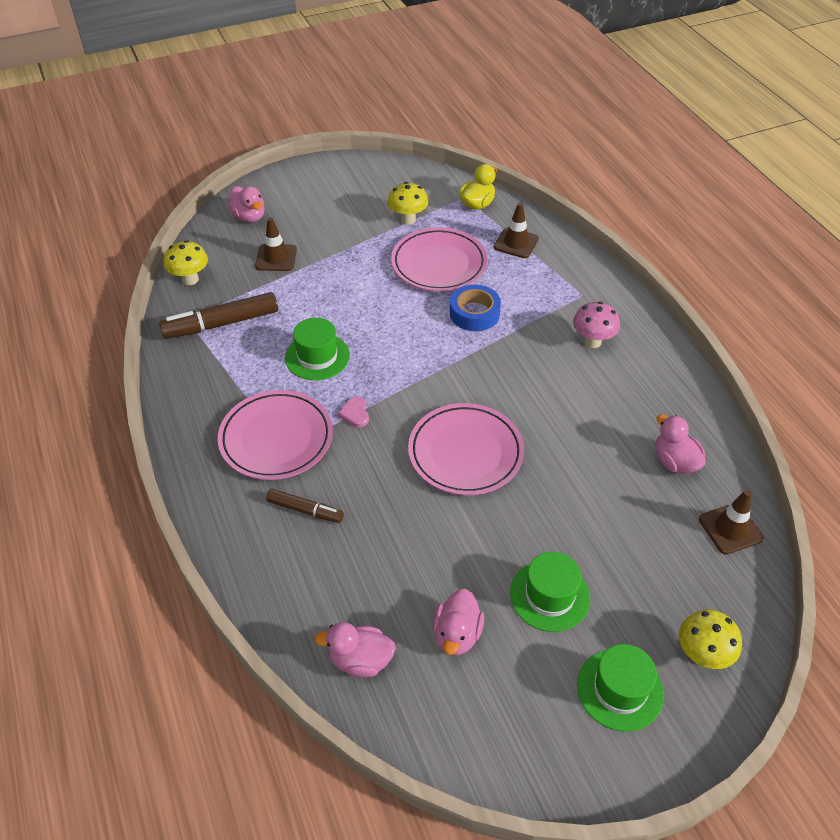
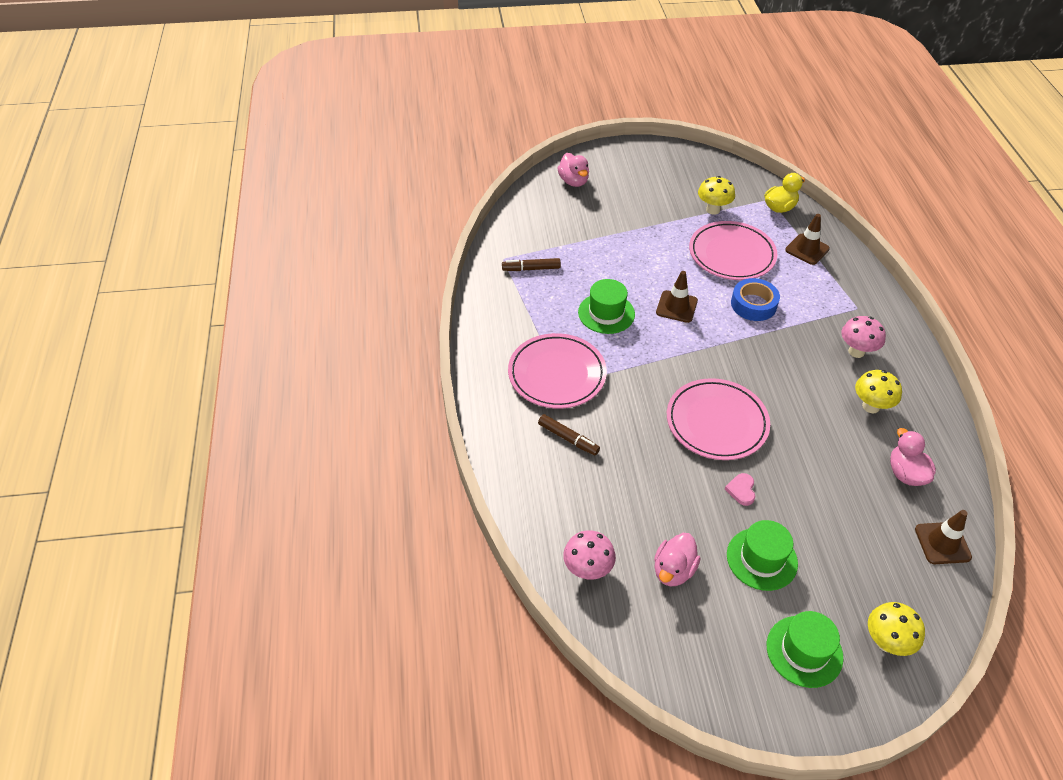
camera: 15 degrees right, 0 degrees up
(190, 279) = (512, 226): yellow mushroom -> yellow mushroom (870, 406)
(221, 324) = (531, 269): brown marker -> brown marker, size x0.58
(276, 258) = (589, 221): brown traffic cone -> brown traffic cone (676, 307)
(355, 414) = (628, 368): pink heart -> pink heart (741, 490)
(360, 660) = (587, 570): pink duck -> pink mushroom

